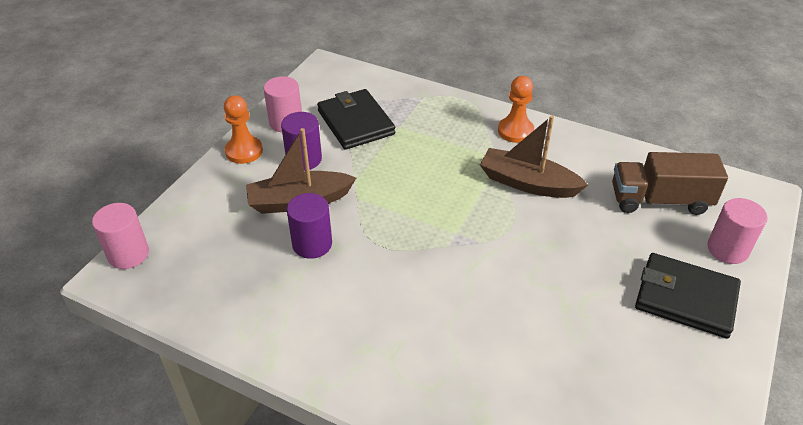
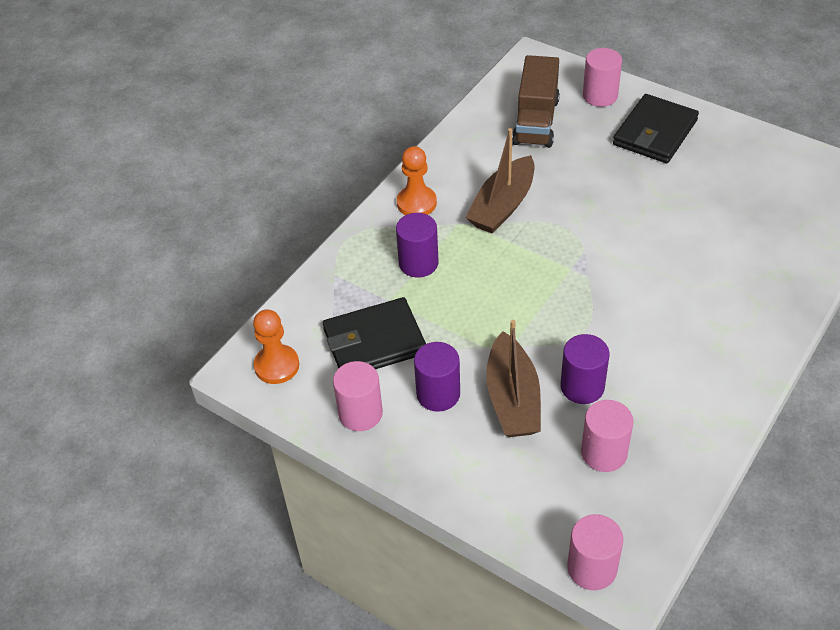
camera: 80 degrees left, 5 degrees up
(239, 260) = (604, 453): none -> pink cylinder
(244, 151) = (413, 457): orange pawn -> orange pawn (277, 366)
(443, 138) = (418, 263): none -> purple cylinder

